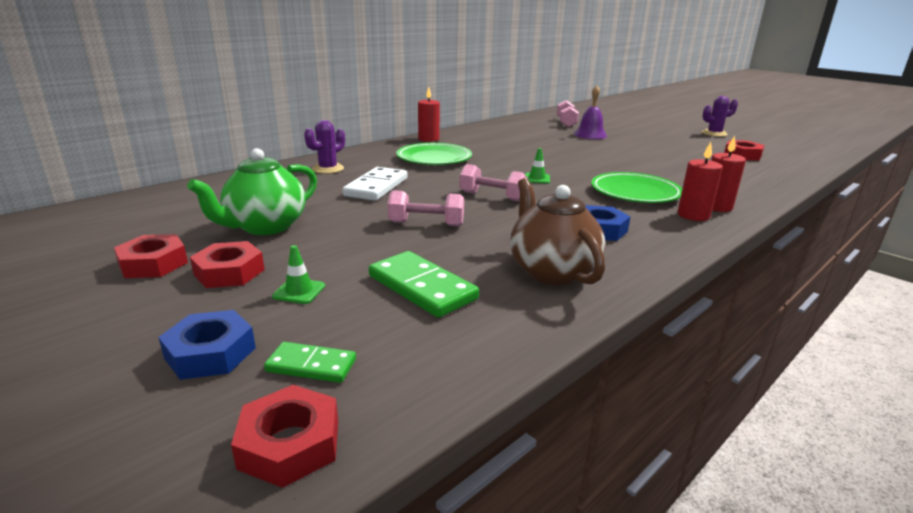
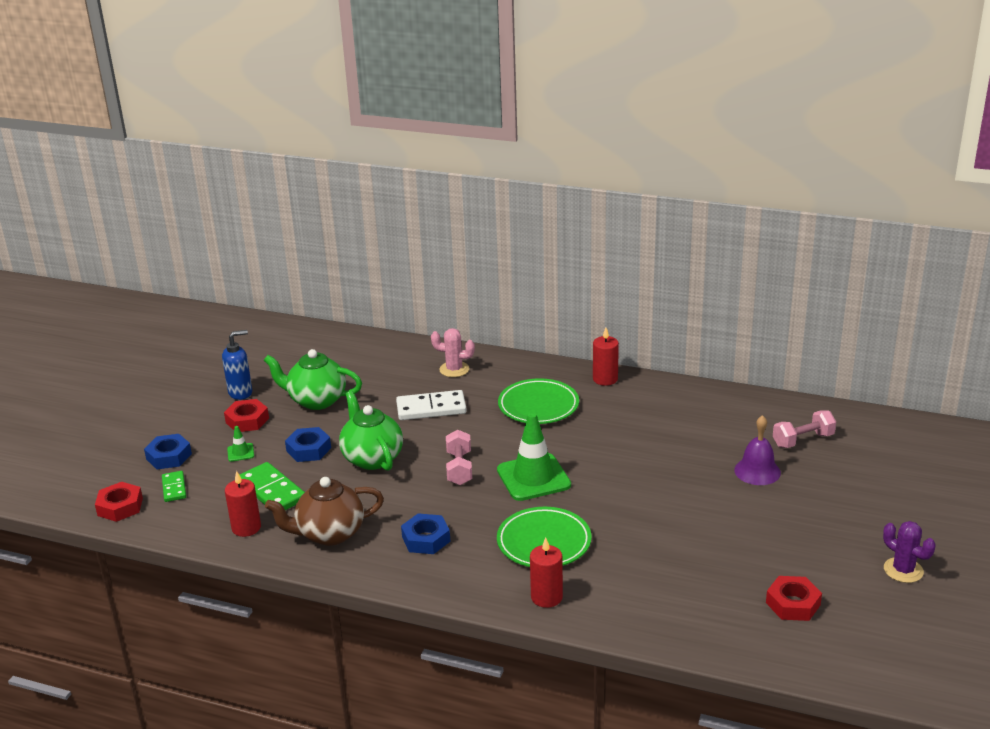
camera: 65 degrees right, 5 degrees up
(153, 264) = (241, 393): red nut -> blue soap dispenser
(328, 169) = (454, 369): purple cactus -> pink cactus
(361, 250) = (308, 449): none -> blue nut
(422, 287) = (272, 491): green domino -> green domino turned 60 degrees counterclockwise
(426, 224) = (372, 458): pink dumbbell -> green teapot
(537, 178) = (533, 477): green traffic cone -> green traffic cone, size x2.31
(552, 271) = (329, 534): brown teapot -> brown teapot turned 150 degrees counterclockwise
(693, 215) = (507, 585): red candle -> red candle (246, 528)

